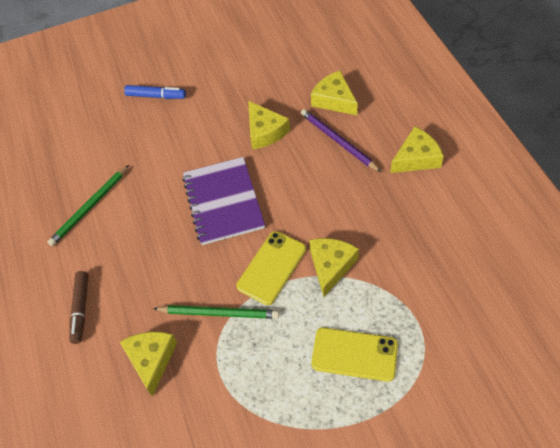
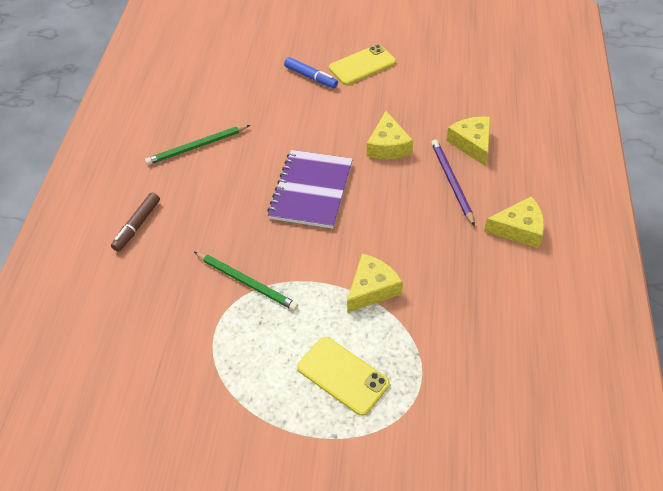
camera: 25 degrees right, 5 degrees down
(151, 360) = (166, 293): yellow cheese -> none
(271, 267) = (317, 265): yellow phone -> yellow phone (362, 65)

